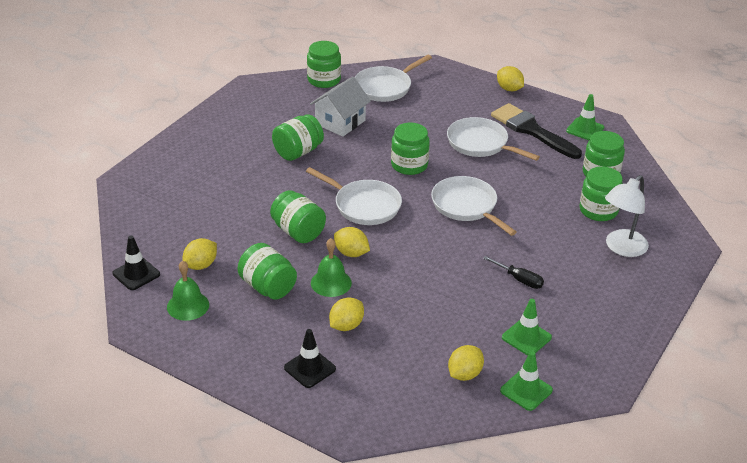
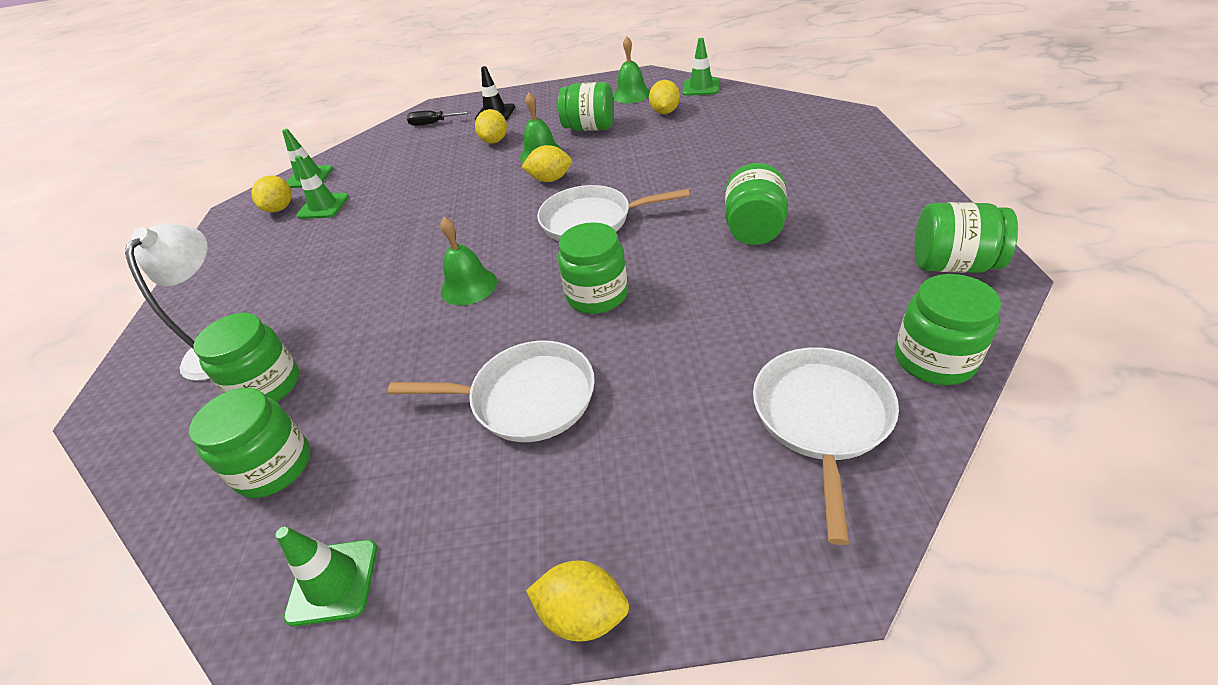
camera: 150 degrees right, 5 degrees up
(136, 274) = (701, 87): black traffic cone -> green traffic cone
(298, 232) = (624, 167): green jar -> green jar (952, 265)
(340, 122) = (775, 299): white house -> none
(464, 374) = (369, 162): yellow lemon -> yellow lemon (280, 208)
(466, 206) = (468, 286): white pan -> green bell
(519, 279) = (353, 245): black screwdriver -> black screwdriver (433, 123)
(531, 130) = (451, 496): black brush -> none

